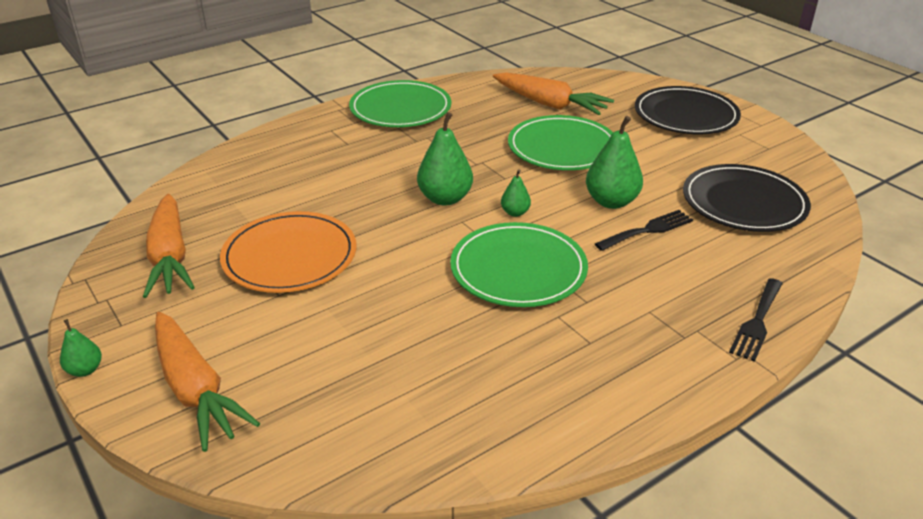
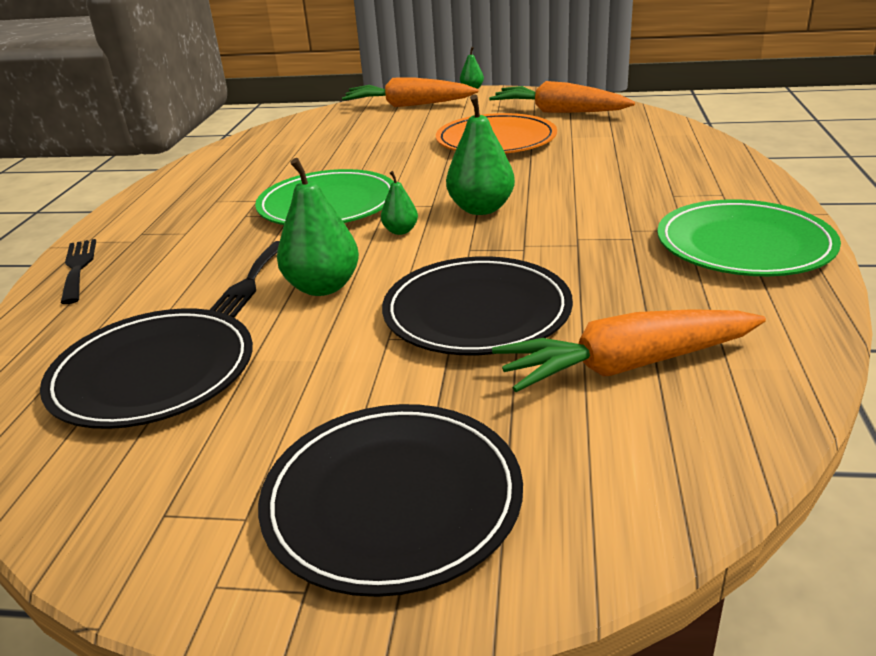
camera: 135 degrees right, 5 degrees down
(562, 148) = (477, 312): green plate -> black plate

